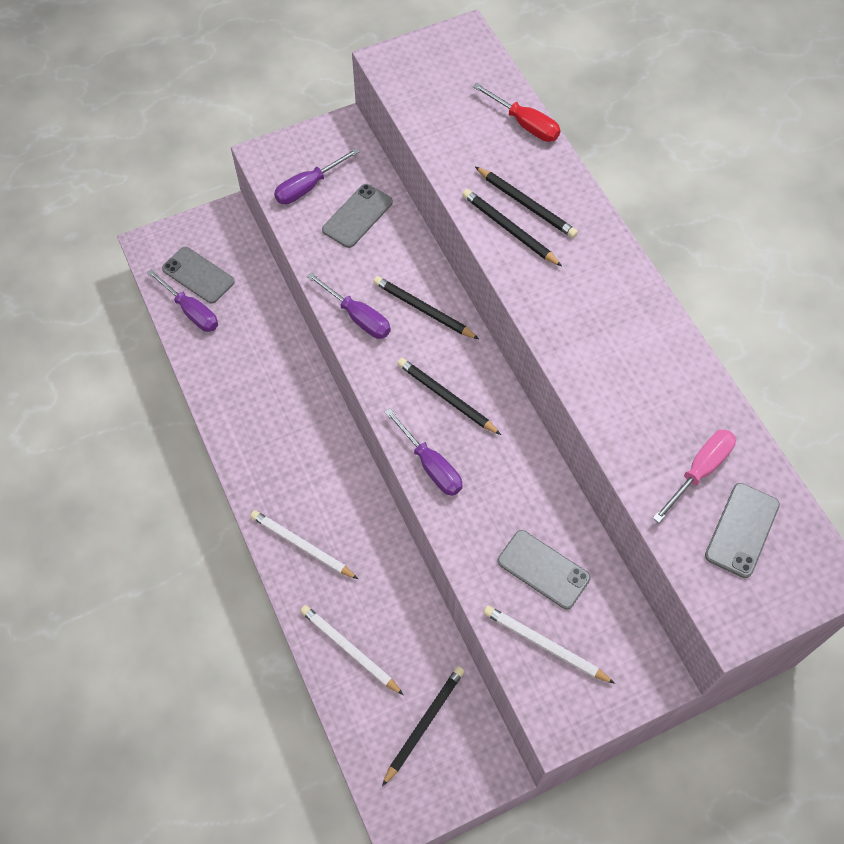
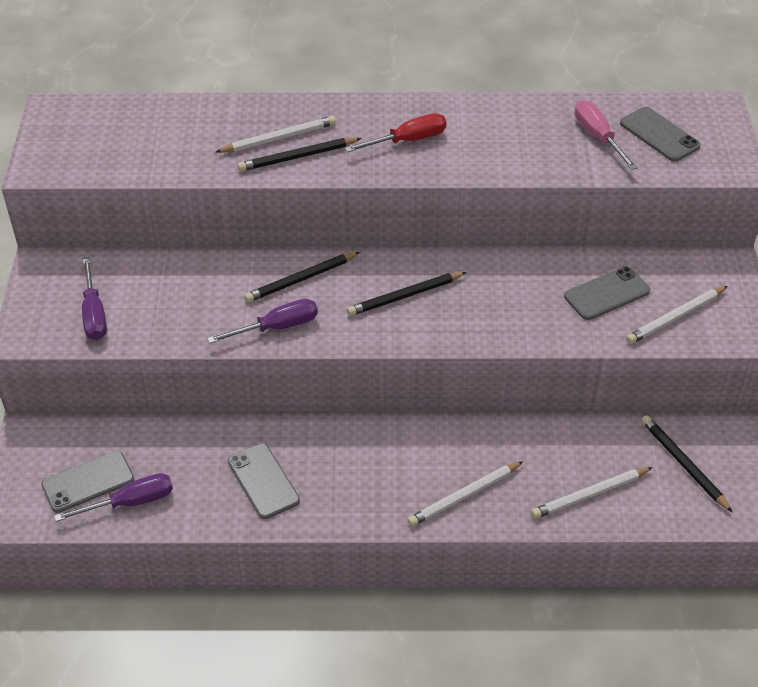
camera: 65 degrees left, 15 degrees down
(357, 216) = (159, 289): grey phone -> grey phone (263, 481)
(431, 465) = (468, 330): purple screwdriver -> none
(525, 124) = (191, 109): red screwdriver -> red screwdriver (408, 140)
(526, 204) = (279, 138): black pencil -> white pencil

